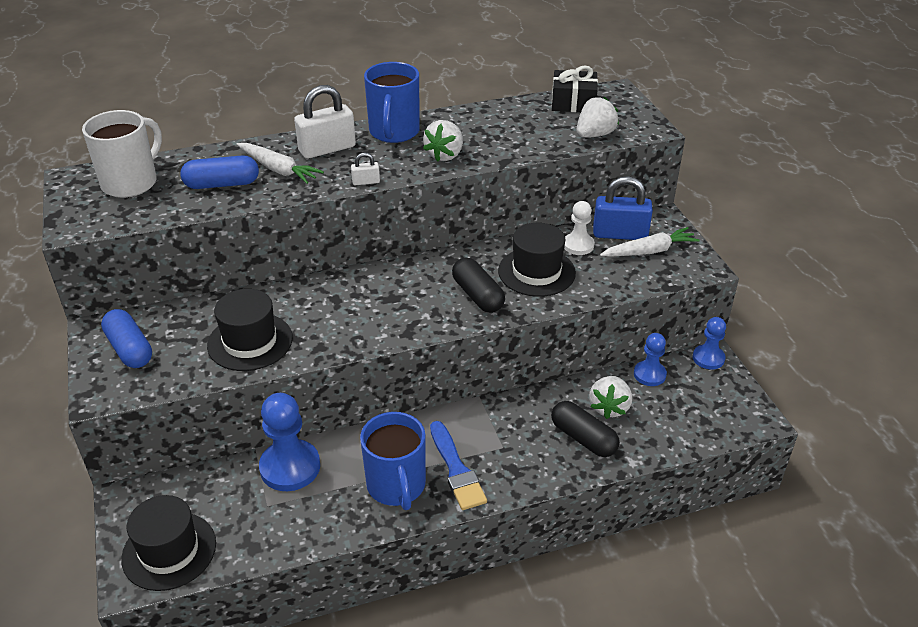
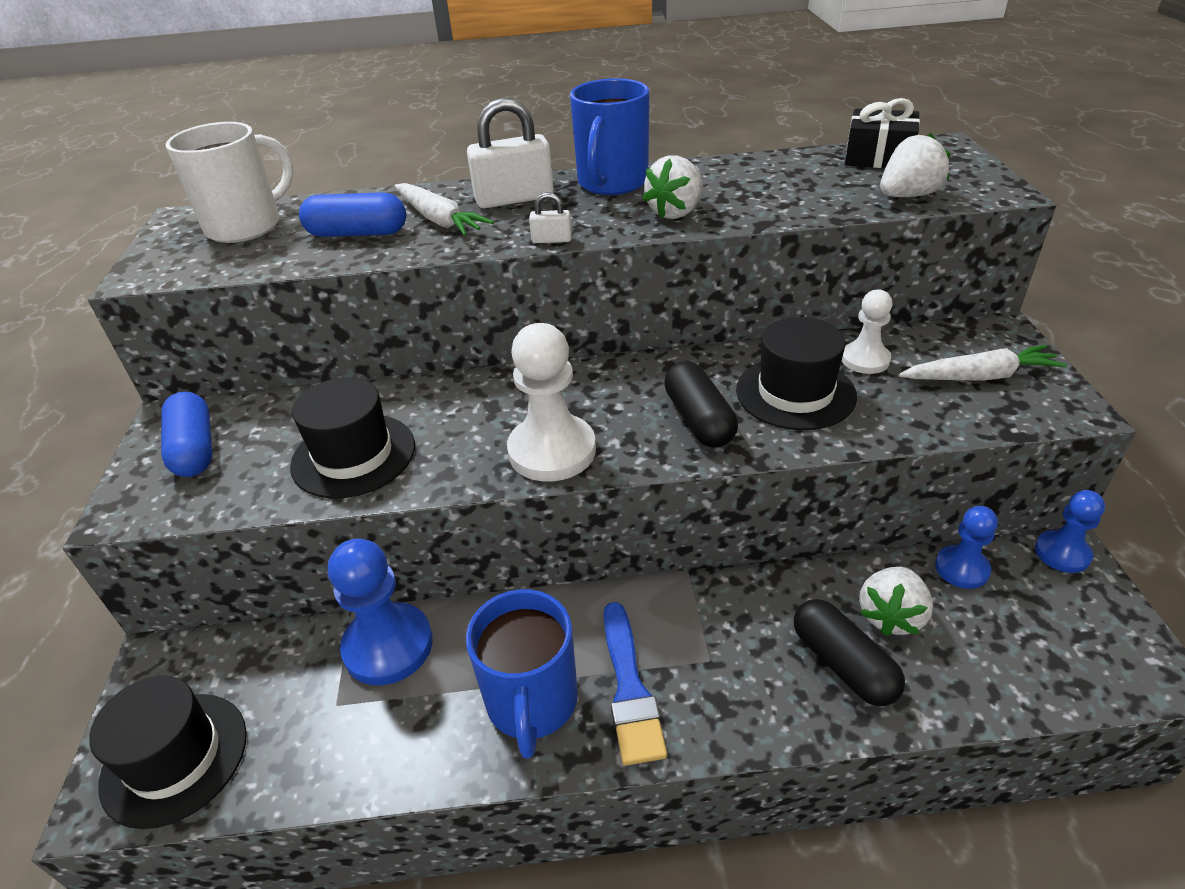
camera: 15 degrees right, 0 degrees up
(386, 325) = (552, 451): none -> white pawn
(620, 234) = (932, 349): blue padlock -> none

